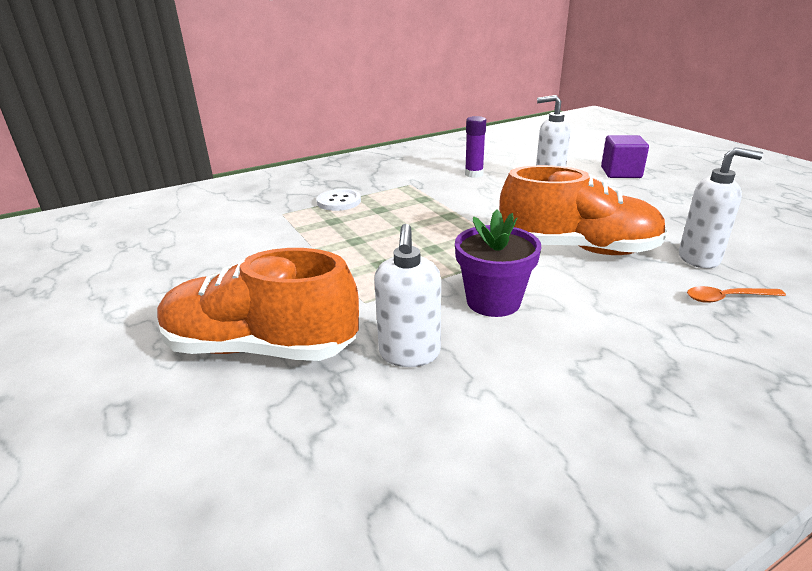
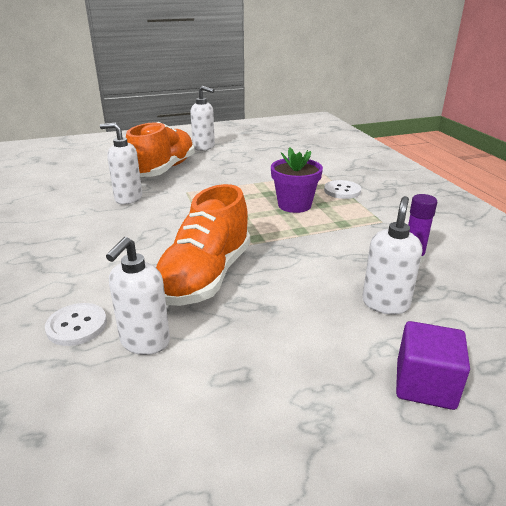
camera: 100 degrees right, 0 degrees up
(128, 325) = (204, 147): none -> white soap dispenser
(493, 301) = (156, 226): purple flower pot -> purple flower pot (294, 205)
(727, 298) = (77, 326): orange spoon -> white button

